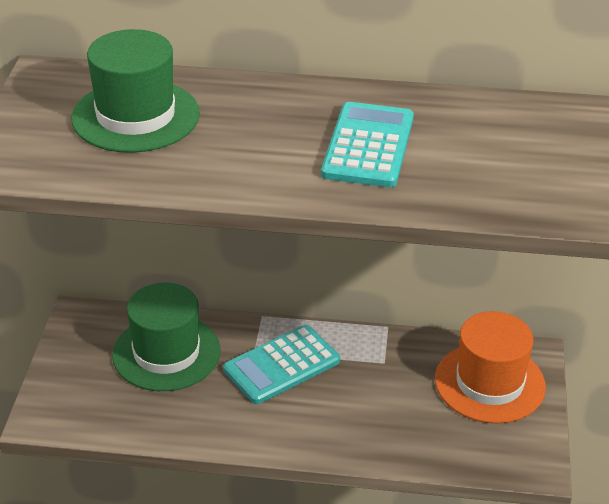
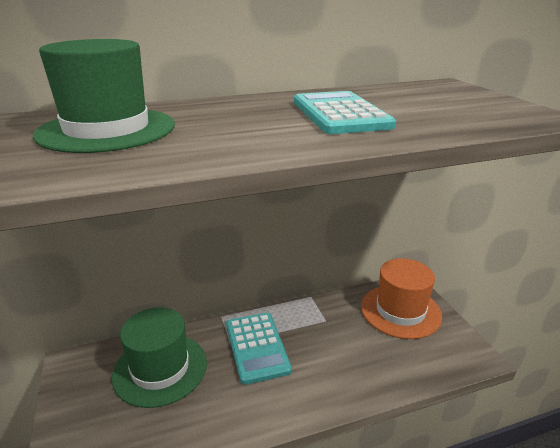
camera: 25 degrees left, 10 degrees down
(282, 365) = (257, 347): turquoise calculator -> turquoise calculator turned 45 degrees counterclockwise

